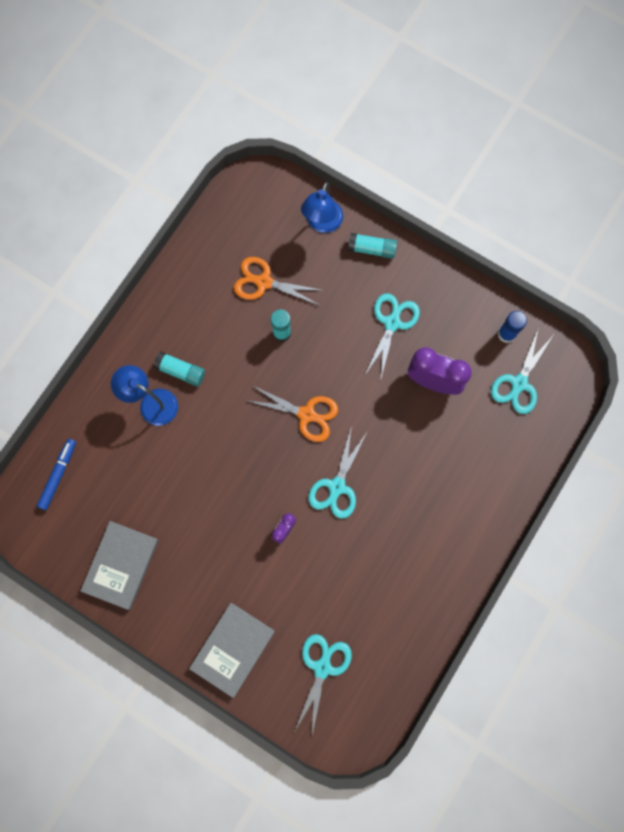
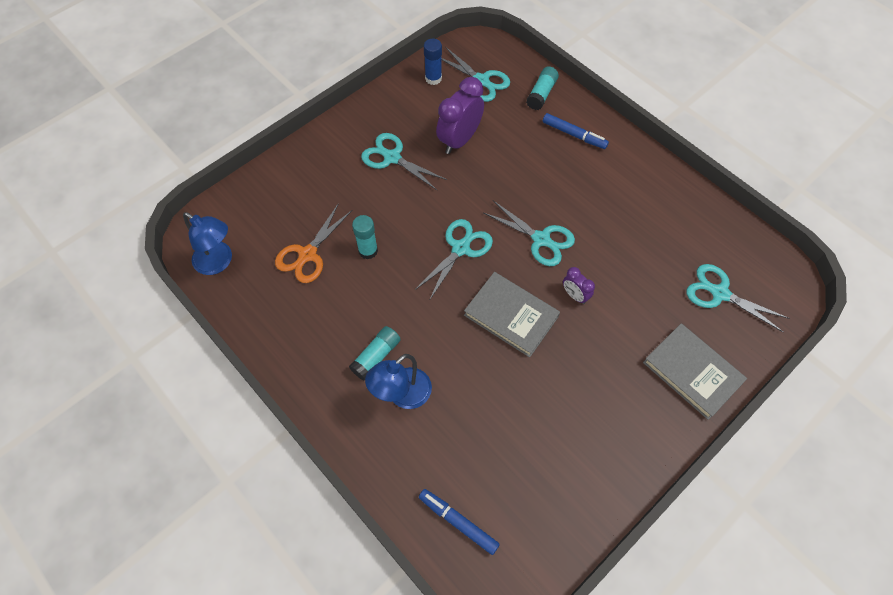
camera: 75 degrees left, 15 degrees down
(121, 565) = (582, 470): grey book -> grey book (511, 316)
(306, 414) = (460, 248): orange scissors -> turquoise scissors
(322, 223) = (268, 190): blue lamp -> blue lamp (219, 262)
(372, 249) = (312, 156): turquoise glue stick -> turquoise glue stick (541, 94)
(475, 494) = (574, 135): none -> blue marker

